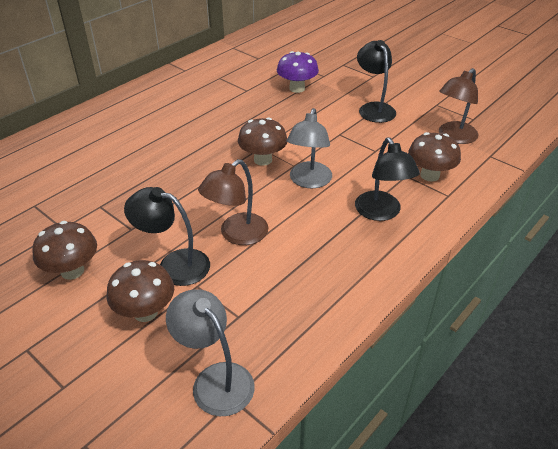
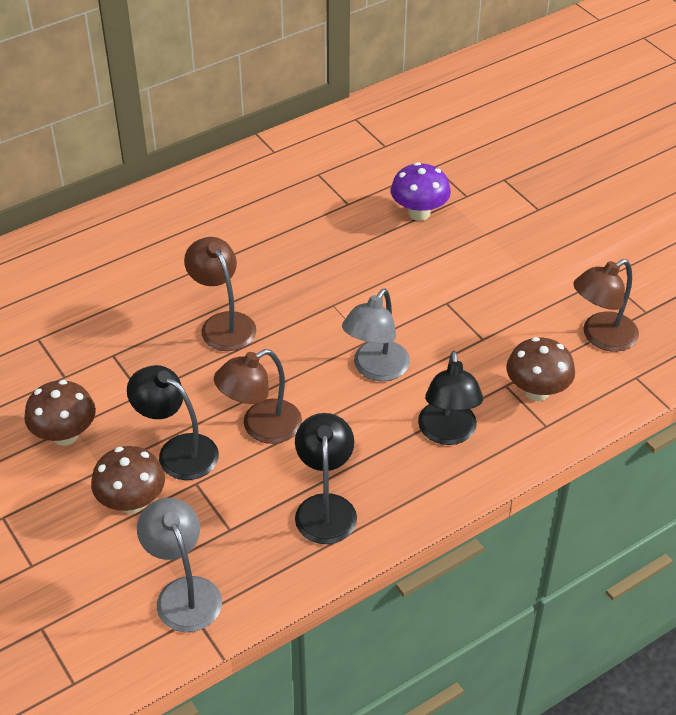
camera: 15 degrees right, 5 degrees up
(182, 171) = (223, 324): none -> brown lamp
(263, 160) = (329, 325): brown mushroom -> none
(374, 108) = (512, 268): black lamp -> black lamp (325, 507)

